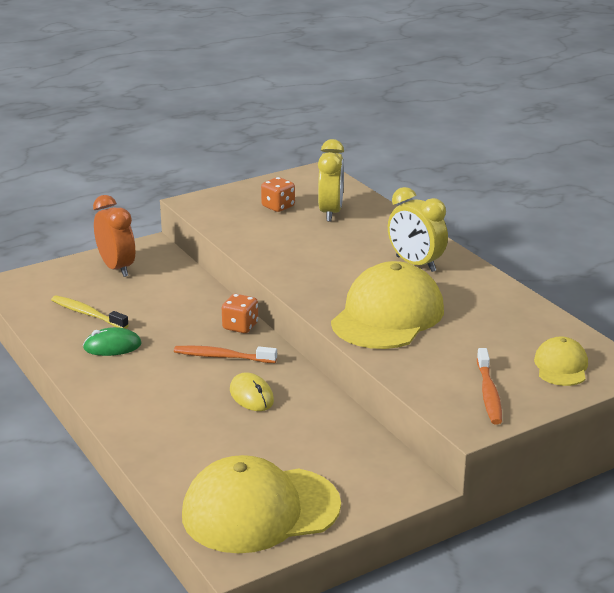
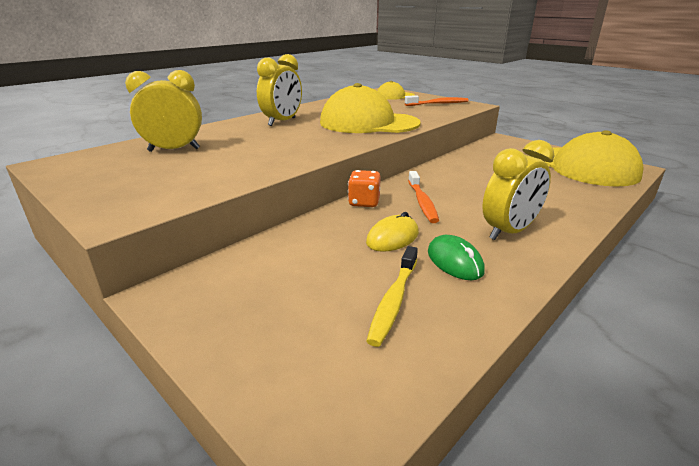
camera: 105 degrees left, 0 degrees up
(117, 268) = (242, 310): orange clock -> none
(136, 385) = (509, 232): none -> yellow clock
(251, 396) = (467, 184): yellow mouse -> yellow mouse (392, 238)
(278, 207) = (151, 171): orange dice -> none

